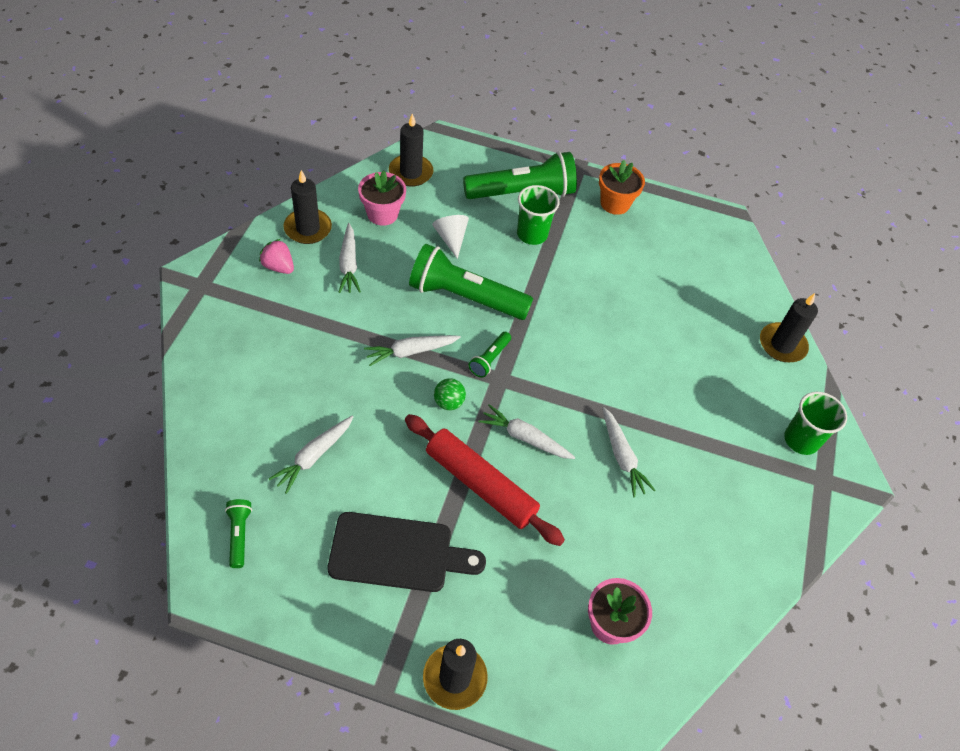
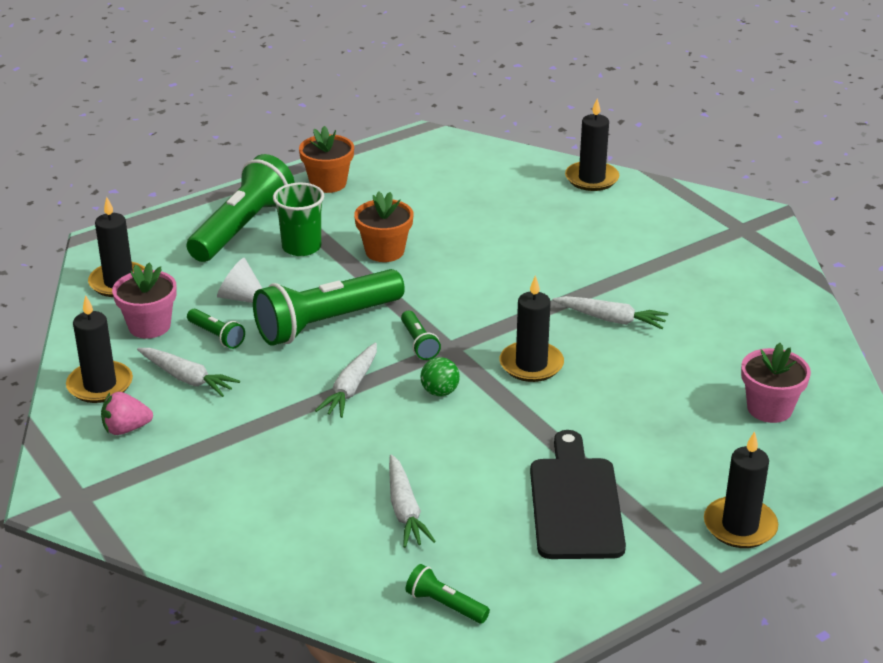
camera: 45 degrees left, 20 degrees down
(397, 553) = (575, 503): black cutting board -> black cutting board turned 45 degrees counterclockwise
(402, 251) = (216, 336): none -> green flashlight
(480, 484) = (554, 415): red rolling pin -> none
(525, 438) = (531, 365): white carrot -> black candle
(571, 279) = (384, 251): none -> orange flower pot
(801, 440) = (694, 219): green cup -> none

